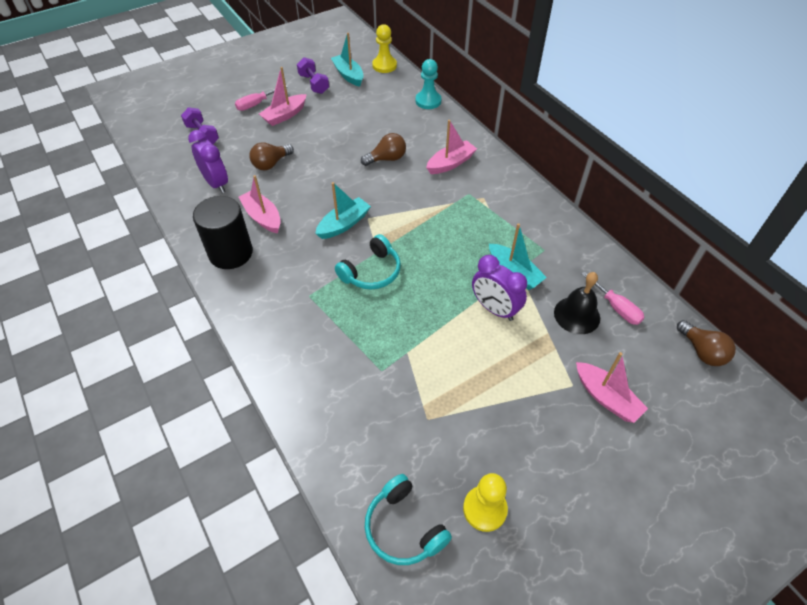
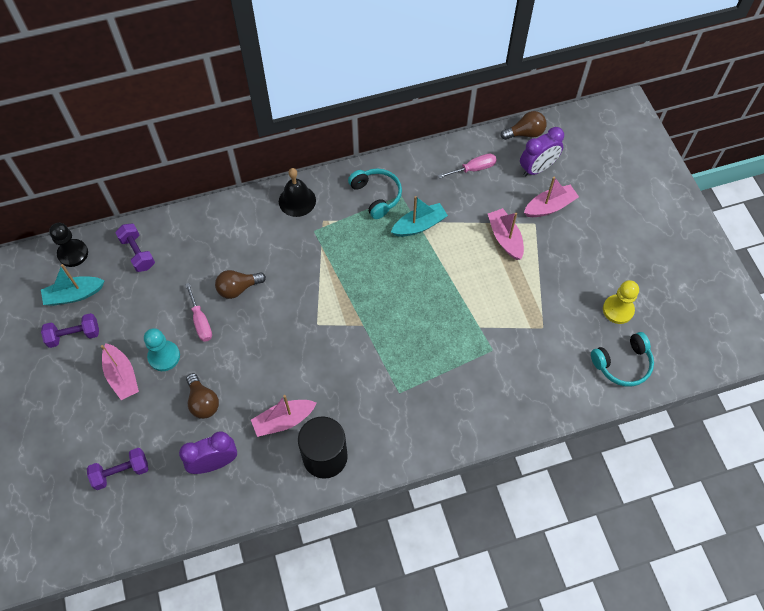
camera: 75 degrees left, 10 degrees up
(256, 104) = (86, 405): pink screwdriver -> pink screwdriver (201, 321)
(344, 224) = (319, 347): turquoise boat -> none
(371, 272) = (386, 335): turquoise headphones -> turquoise headphones (376, 195)
(384, 66) = (73, 254): yellow pawn -> black pawn
(386, 159) = (238, 288): brown light bulb -> brown light bulb turned 105 degrees counterclockwise
(398, 96) = (137, 253): none -> purple dumbbell
(428, 101) = (159, 227): turquoise pawn -> turquoise pawn (164, 356)
(450, 163) = (266, 234): pink boat -> pink boat (505, 238)
(494, 309) = (453, 252): purple clock -> purple clock (537, 168)
(577, 315) = (474, 197): black bell -> black bell (297, 201)

